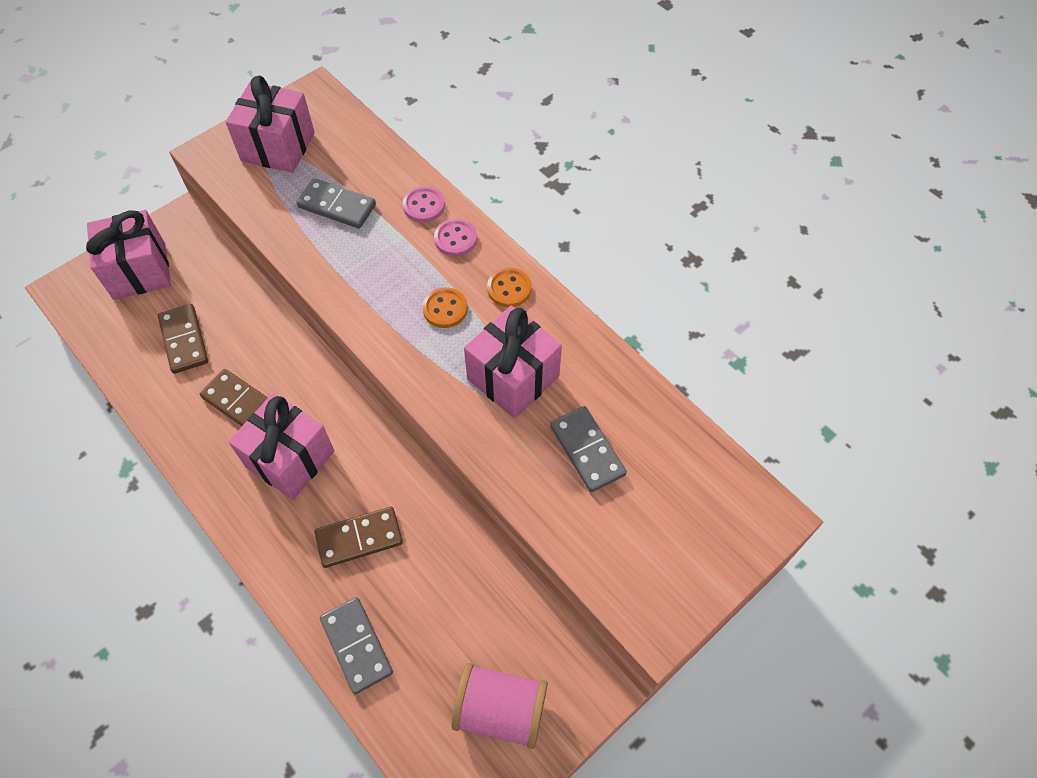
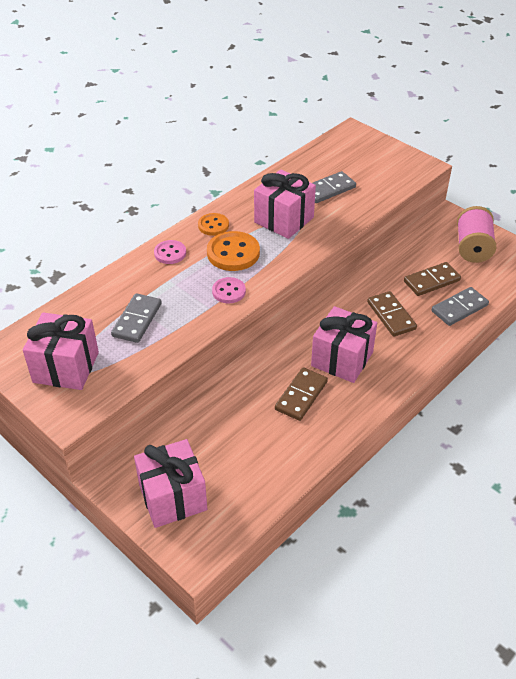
camera: 95 degrees left, 15 degrees down
(184, 340) = (246, 445): brown domino -> brown domino (431, 281)
(424, 206) = (137, 272): pink button -> pink button (229, 291)
(445, 309) = (233, 253): orange button -> orange button, size x1.65

